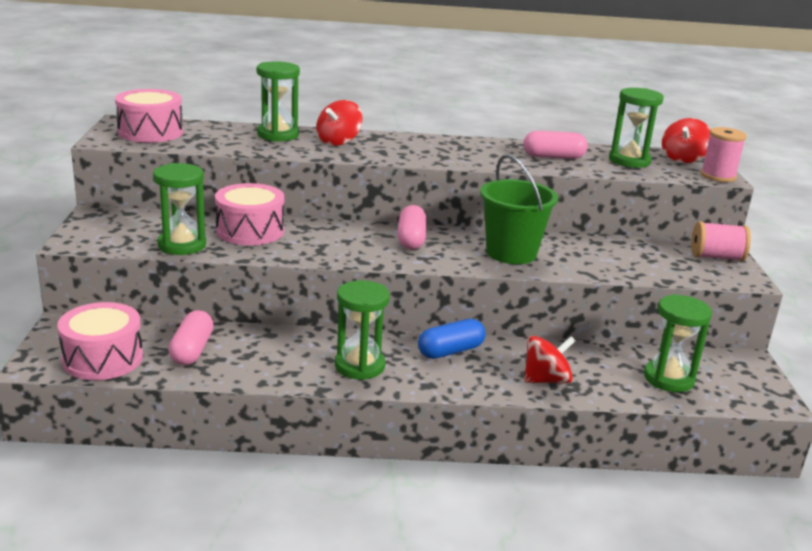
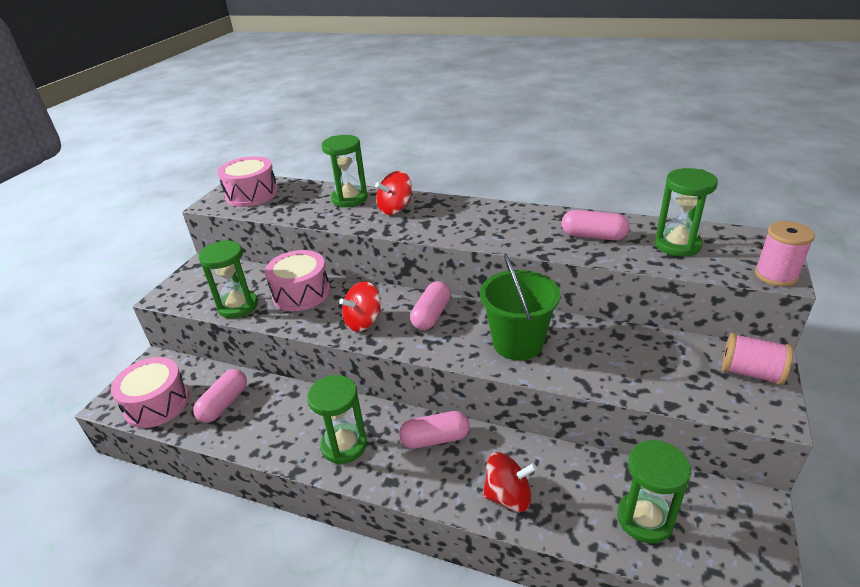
camera: 25 degrees right, 10 degrees up
(450, 351) = (435, 439): blue capsule -> pink capsule
(683, 159) = (745, 244): red spinning top -> red spinning top (363, 322)

